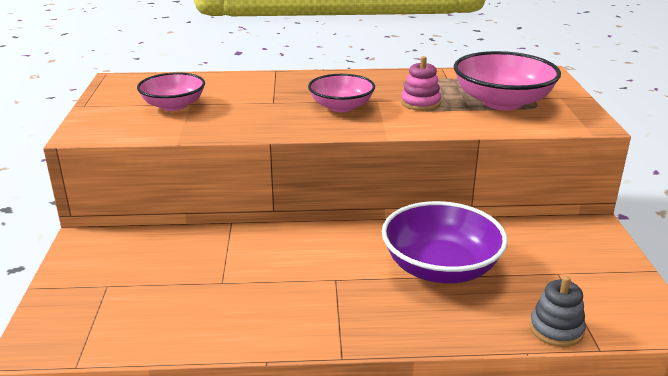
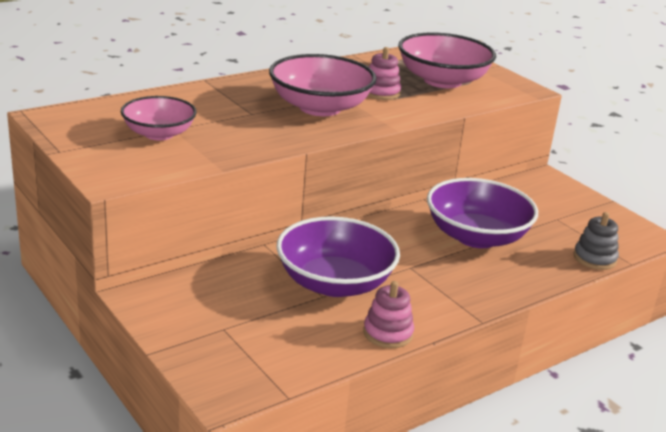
camera: 35 degrees left, 0 degrees up
(234, 337) = (388, 333): none -> pink stacking toy
(247, 274) = (335, 283): none -> purple bowl
(341, 107) = (320, 107): pink bowl -> pink bowl, size x1.57

